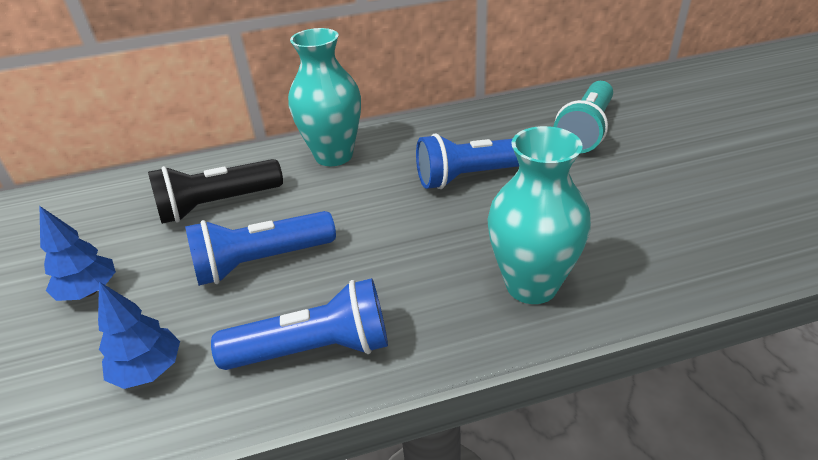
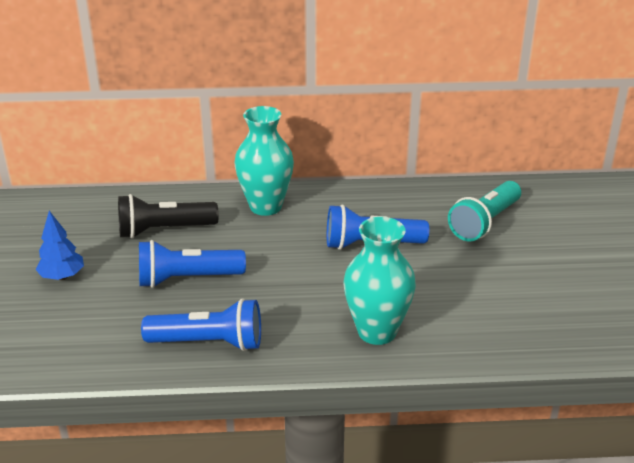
camera: 10 degrees right, 5 degrees down
(149, 370) = (97, 334): blue tree -> none

